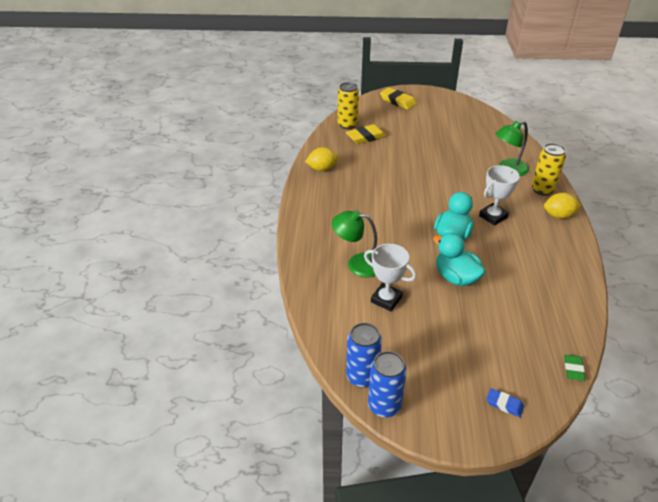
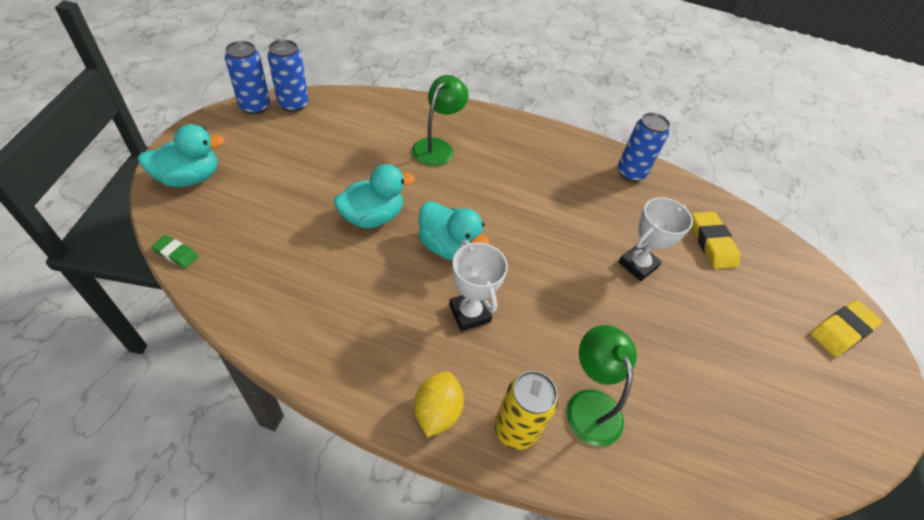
camera: 100 degrees right, 10 degrees up
(322, 169) = (631, 173): yellow lemon -> blue can
(347, 125) = (749, 233): yellow can -> none
(386, 299) = (373, 149): white trophy -> white trophy (637, 265)
(504, 404) = (189, 178): blue eraser -> turquoise duck

